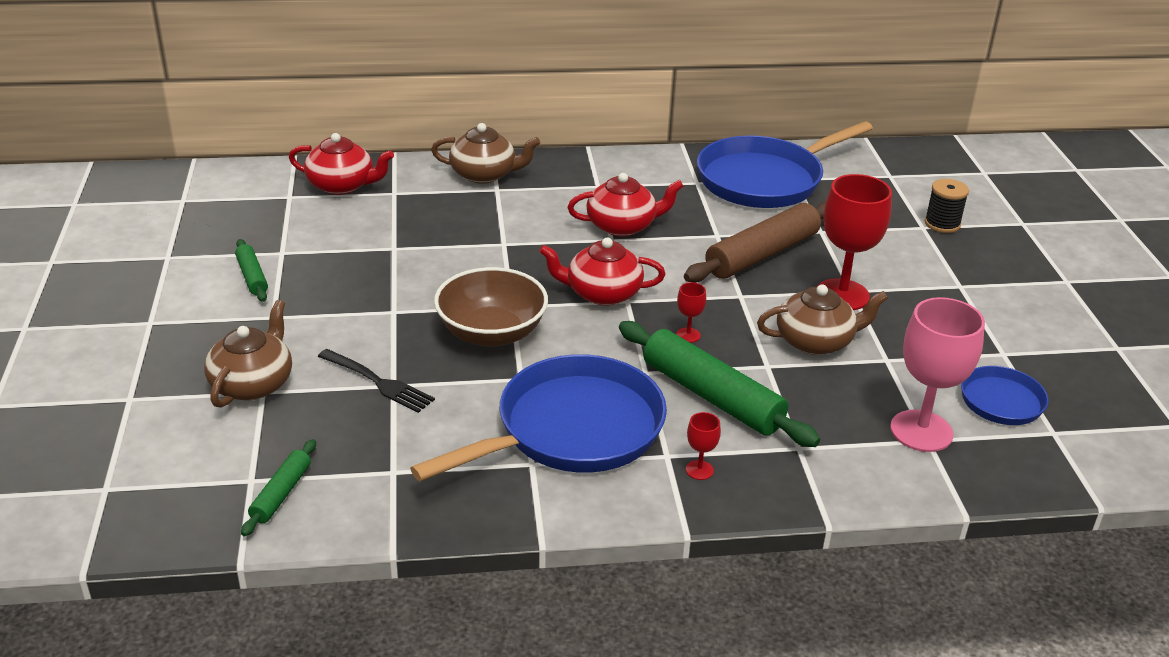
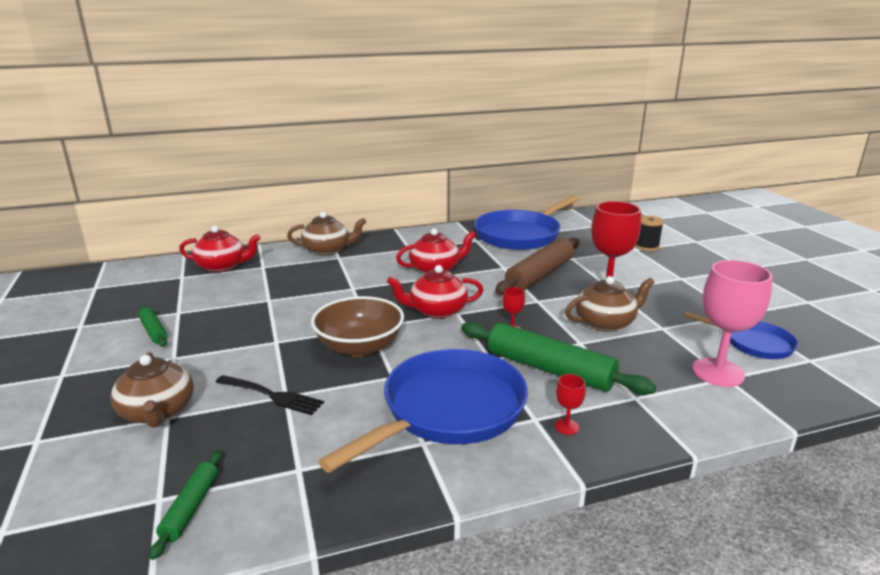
camera: 10 degrees left, 10 degrees down
(253, 384) = (157, 412): brown teapot -> brown teapot turned 150 degrees clockwise

